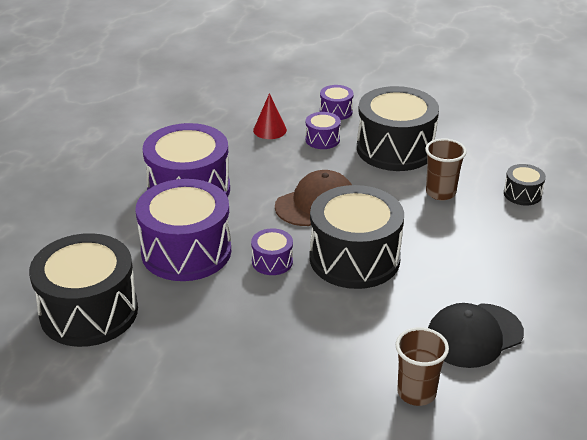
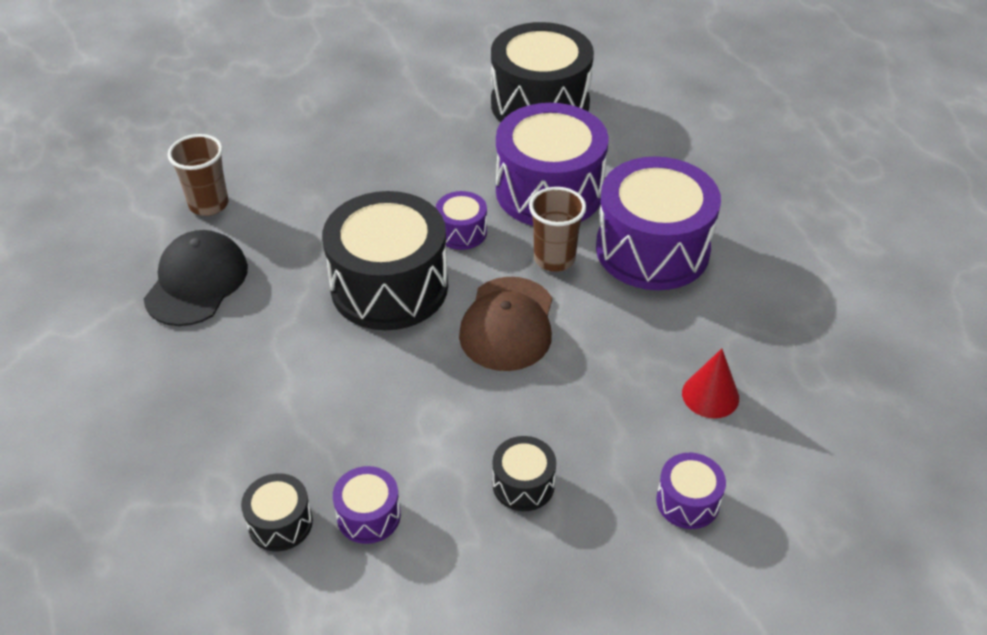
camera: 135 degrees right, 10 degrees up
(322, 139) = (629, 429): purple drum -> purple drum (368, 515)
(395, 149) = (523, 484): black drum -> black drum, size x0.45
(440, 193) = (387, 445): brown cup -> brown cup (554, 259)

